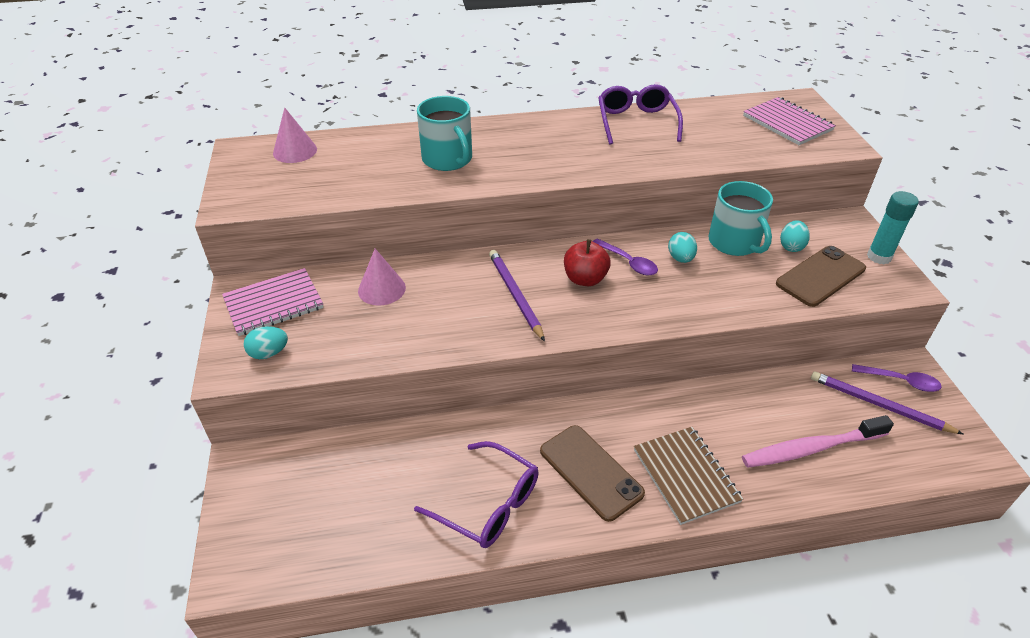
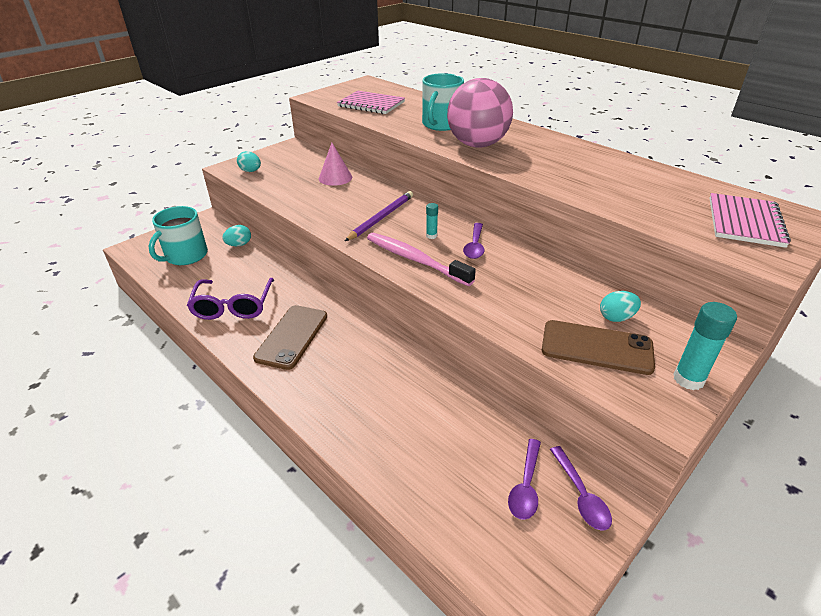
camera: 55 degrees right, 5 degrees down
(274, 304) = (289, 157): pink notebook -> pink notebook (371, 104)
(295, 151) = (384, 91): pink cone -> none
(525, 162) = (477, 145): none -> pink ball
(585, 279) = (431, 236): red apple -> turquoise glue stick
(636, 122) = (604, 162): purple glasses -> none
(680, 258) = (512, 266): turquoise egg -> turquoise egg (239, 245)
(686, 475) = (325, 384): brown notebook -> none
(734, 242) = (574, 285): turquoise mug -> turquoise mug (185, 256)
(811, 448) = (419, 450): pink toothbrush -> pink toothbrush (415, 260)
(879, 405) = (526, 486): purple pencil -> purple spoon

